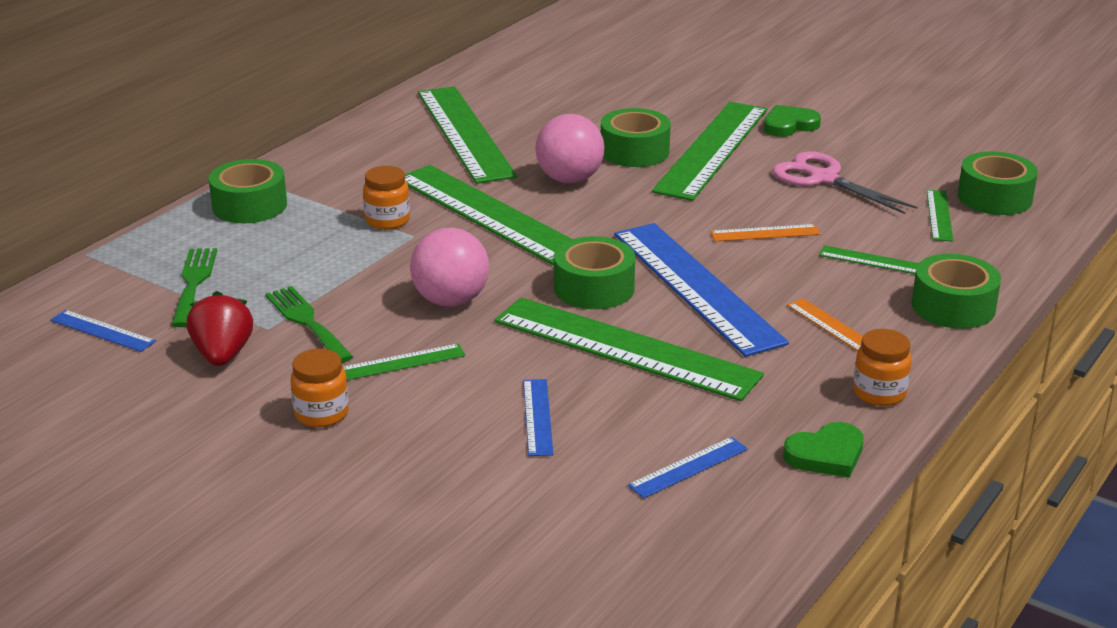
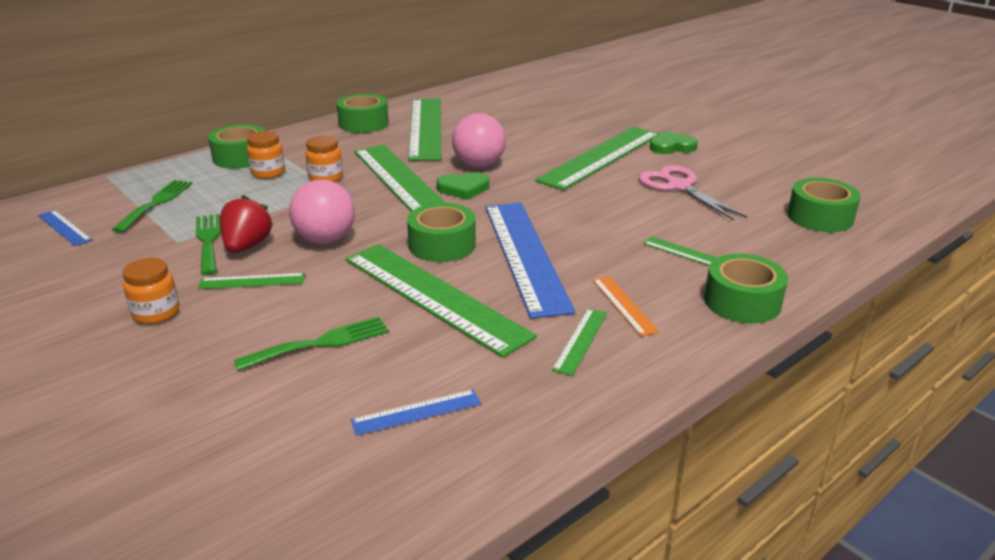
camera: 15 degrees right, 0 degrees up
(223, 355) = (128, 256): red strawberry -> red strawberry (247, 246)
(537, 417) = (320, 343): blue ruler -> green fork
(634, 151) = (540, 152): green tape -> green tape (363, 123)
(765, 233) = (607, 221): orange ruler -> none
(826, 455) = (551, 422): green heart -> green heart (463, 189)
(879, 393) = (634, 370): orange jar -> orange jar (268, 173)
(939, 215) = (764, 225): green ruler -> green ruler (580, 340)

